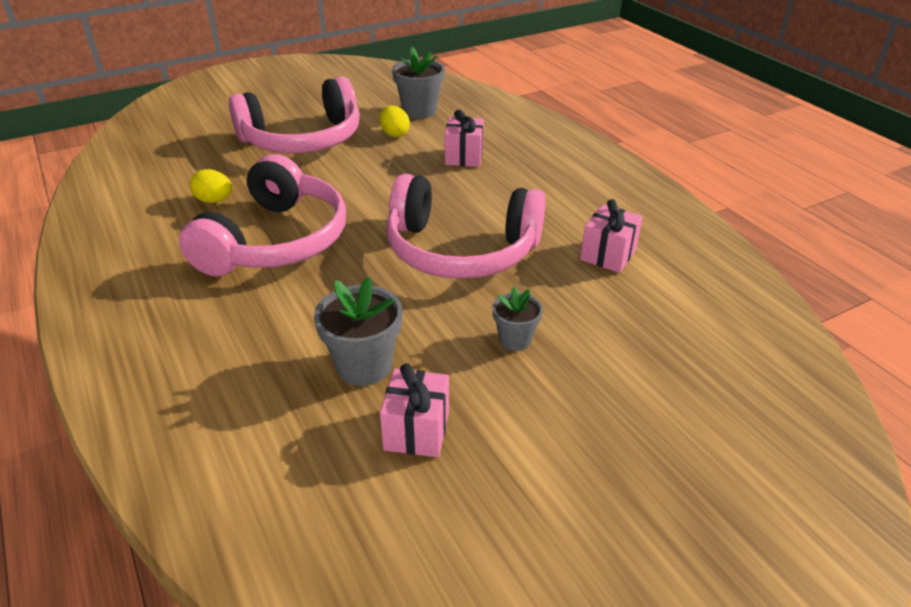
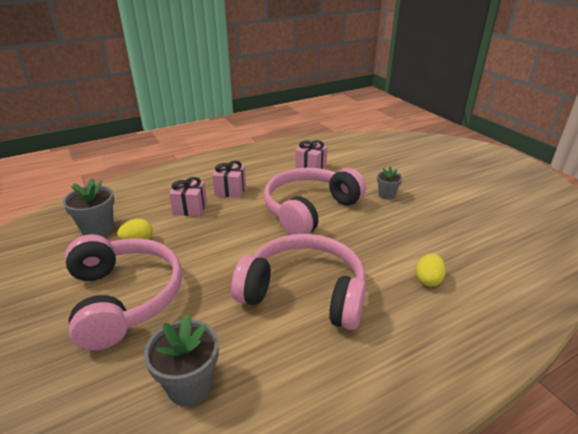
camera: 90 degrees left, 5 degrees down
(214, 201) = (236, 345): yellow egg -> yellow egg (428, 280)
(364, 366) = (425, 240): grey flower pot -> grey flower pot (189, 385)
(416, 430) = (462, 222): pink gift -> pink gift (230, 190)
(461, 250) = (309, 210): pink headphones -> pink headphones turned 150 degrees counterclockwise

